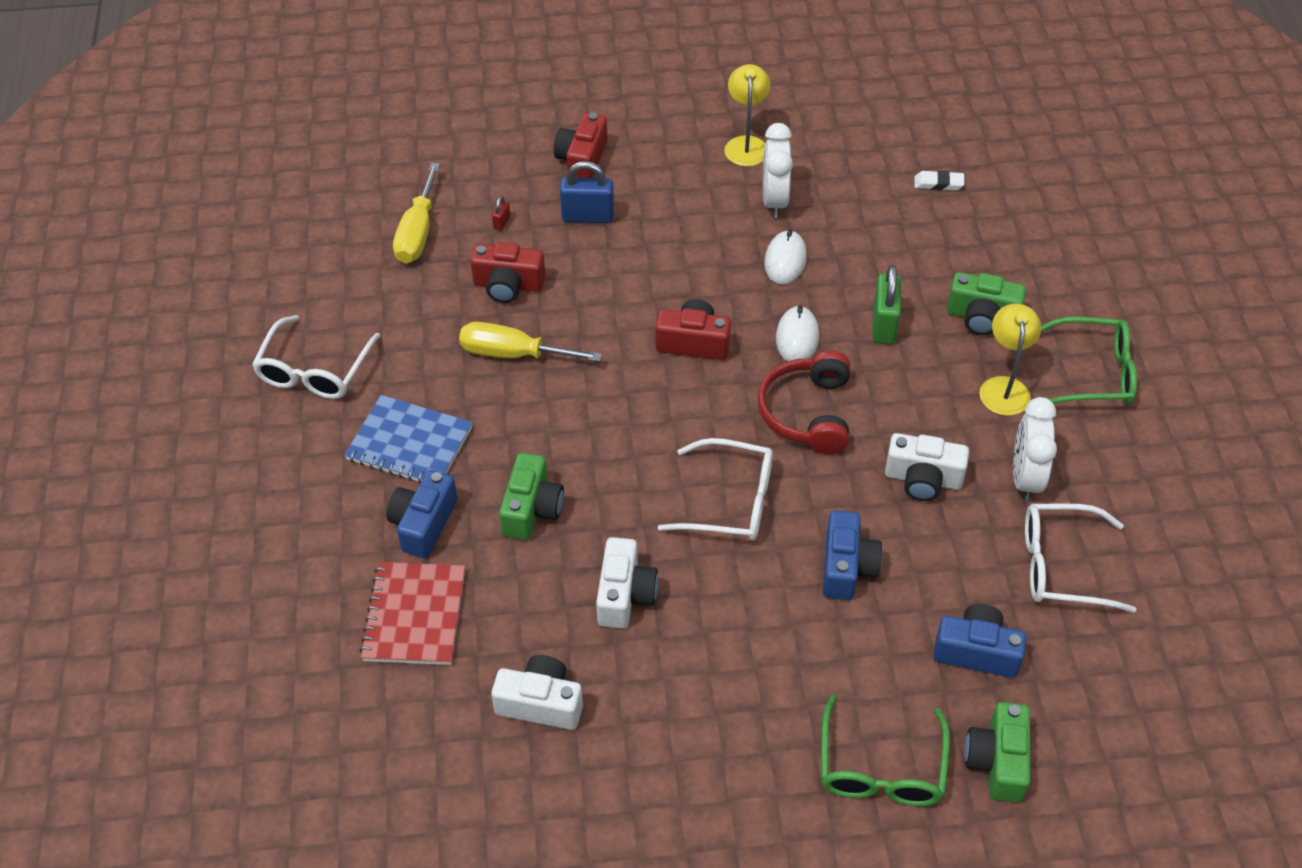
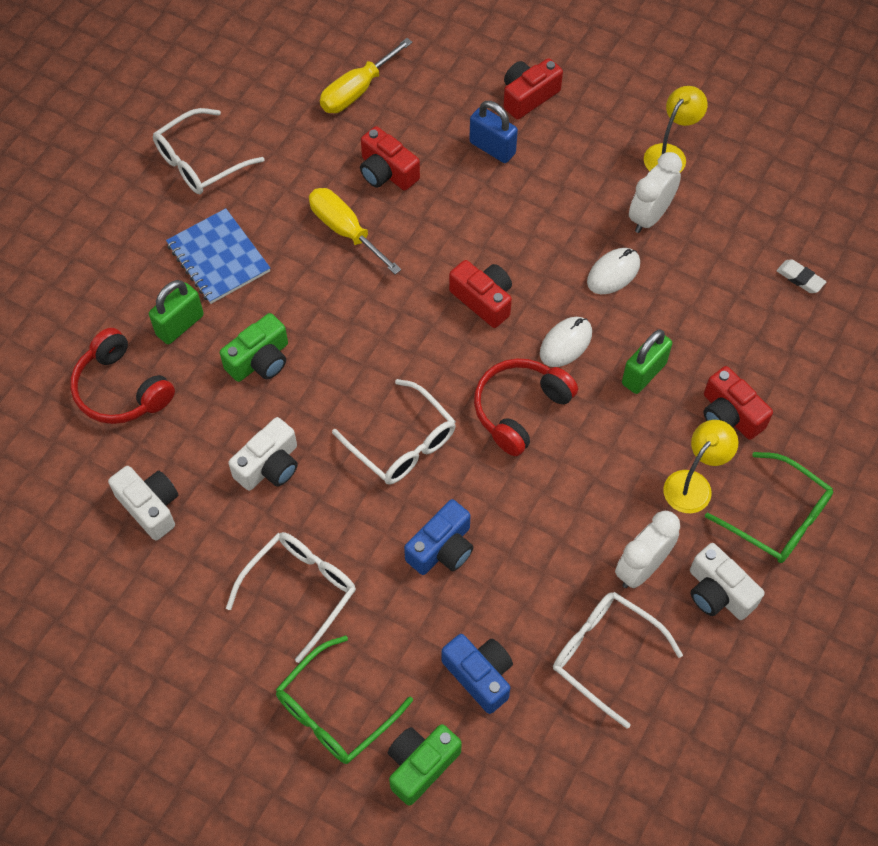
camera: 35 degrees right, 10 degrees up
(415, 615) = (121, 389): red notebook -> red headphones
(424, 524) = (180, 325): blue camera -> green padlock
(502, 222) = (424, 117): red padlock -> none
(753, 685) = (300, 591): none -> white glasses
(923, 479) = (560, 517): white camera -> white camera (718, 592)
(981, 317) = (730, 415): green camera -> red camera

